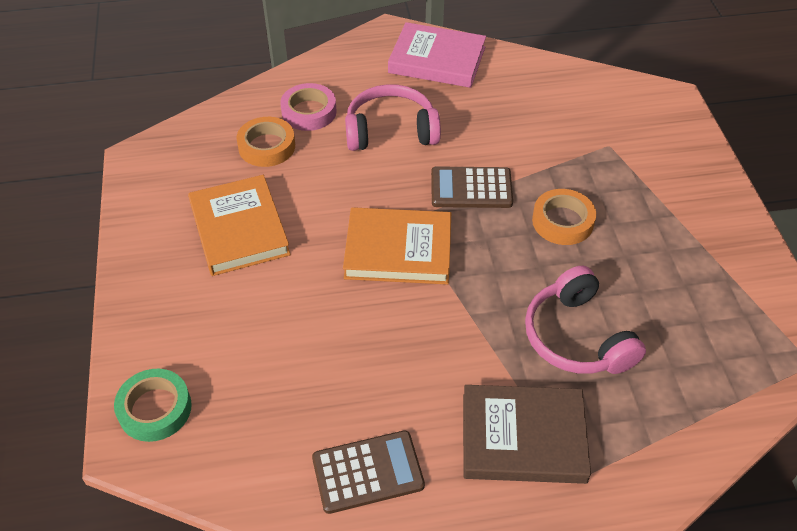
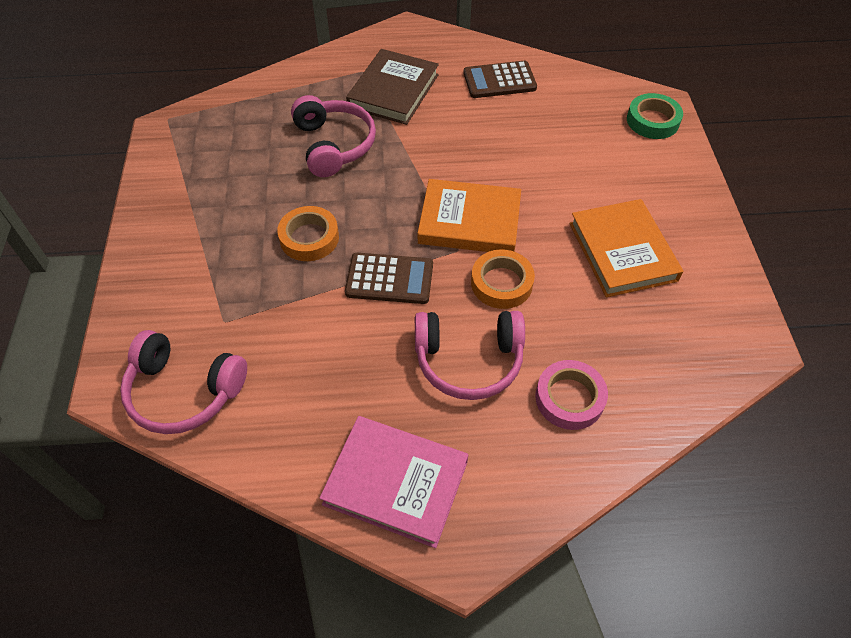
camera: 175 degrees left, 5 degrees up
(267, 146) = (613, 348): orange tape -> orange tape (501, 283)
(523, 437) = (393, 91): brown book -> brown book turned 75 degrees counterclockwise
(614, 98) = (184, 391): none -> pink headphones

